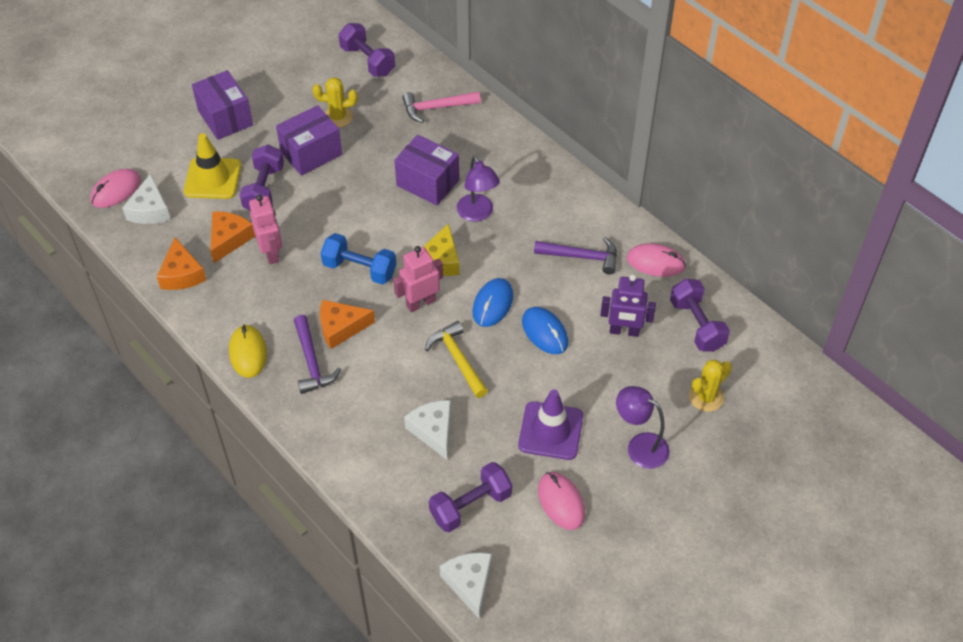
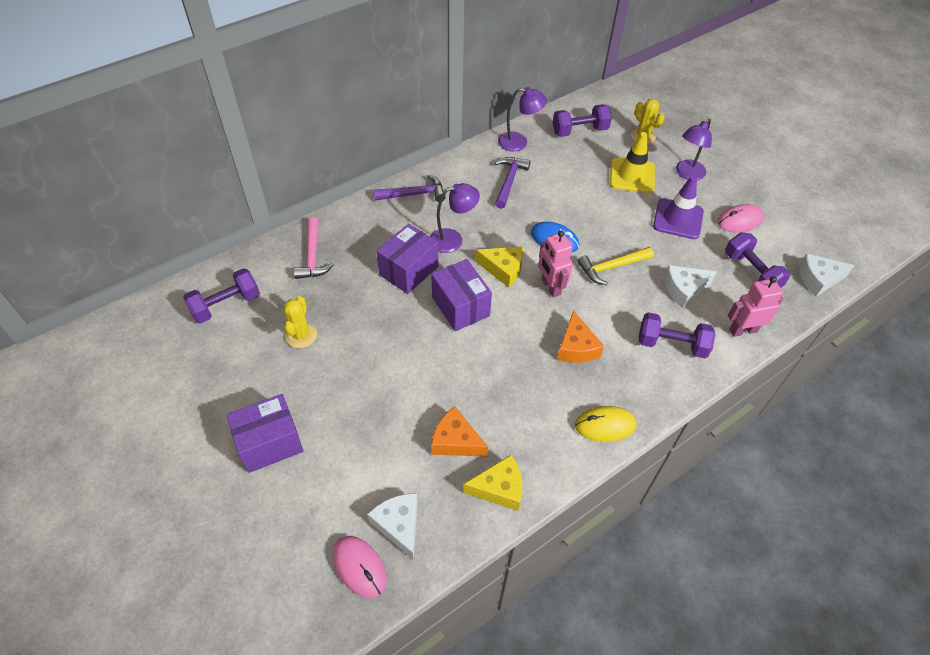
camera: 85 degrees left, 0 degrees up
(150, 210) = (399, 525): white cheese -> white cheese turned 120 degrees counterclockwise
(182, 274) = (499, 488): orange cheese -> yellow cheese
(212, 178) = (363, 457): yellow traffic cone -> yellow traffic cone (632, 176)
(264, 189) = (390, 406): purple dumbbell -> purple dumbbell (671, 344)
(271, 253) = (479, 401): pink robot -> pink robot (743, 330)
(311, 153) = (347, 361): purple box -> purple box (460, 306)
(312, 362) = (615, 372): purple hammer -> purple hammer (414, 194)
(360, 269) = (507, 329): blue dumbbell -> none
(545, 332) = (584, 211): blue mouse -> none
(624, 331) = (584, 168): purple robot -> none
(655, 262) = (519, 142): pink mouse -> purple lamp

